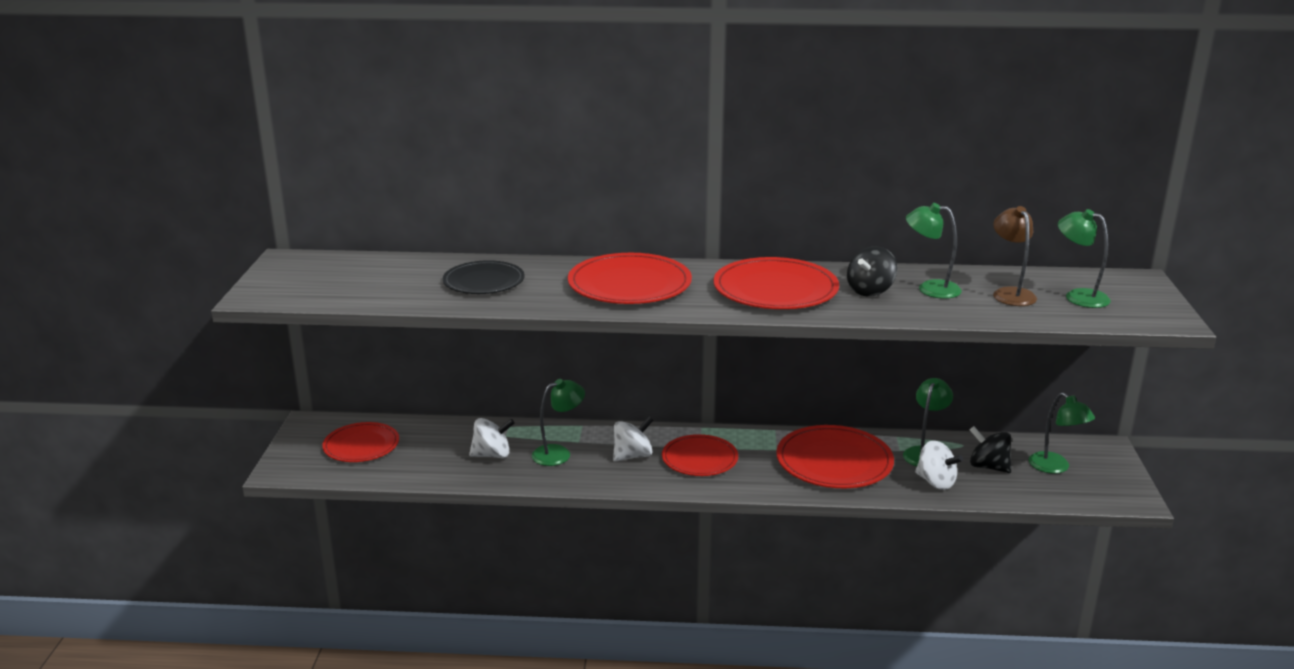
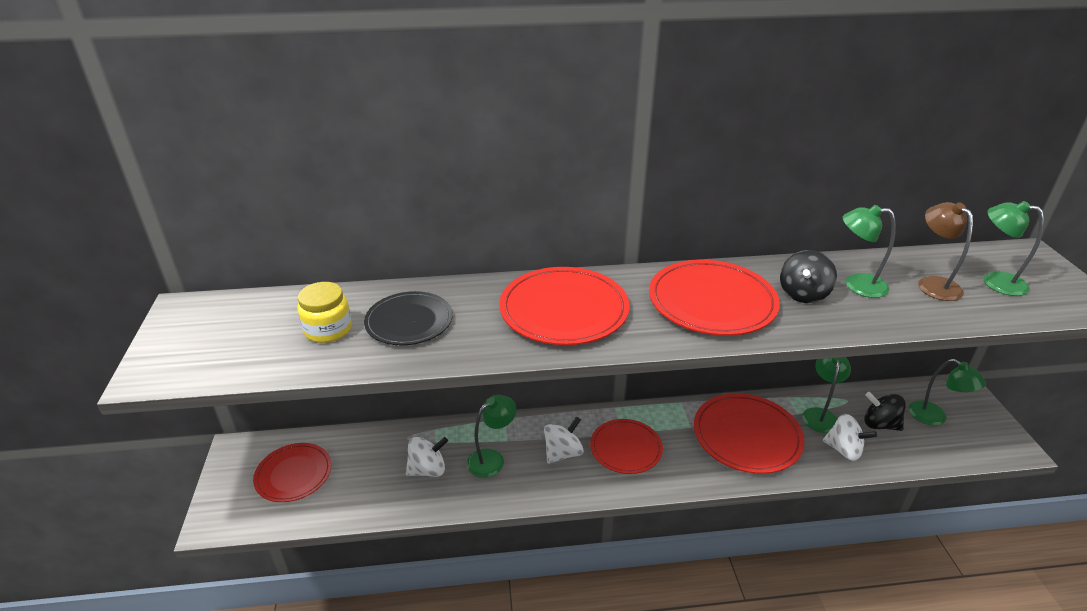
camera: 10 degrees left, 10 degrees up
(410, 281) = (328, 329): none -> yellow jar

